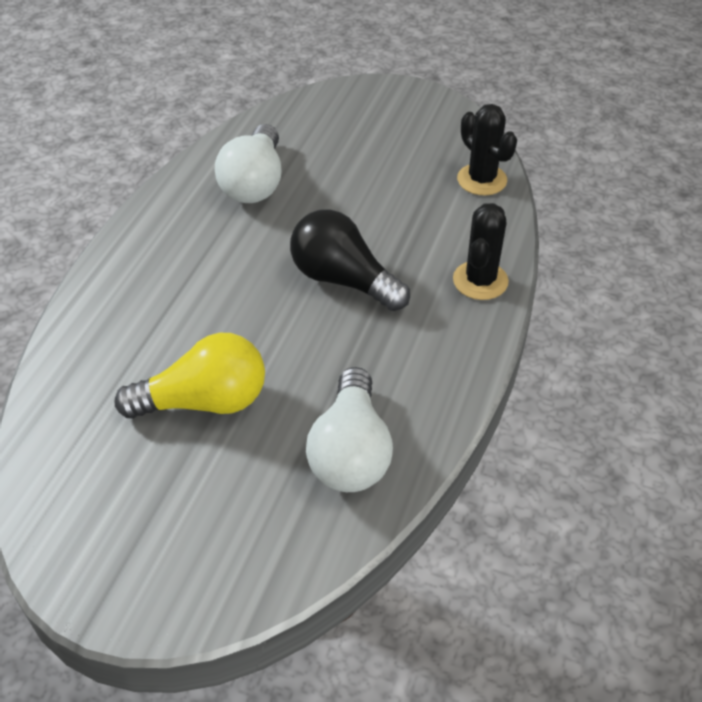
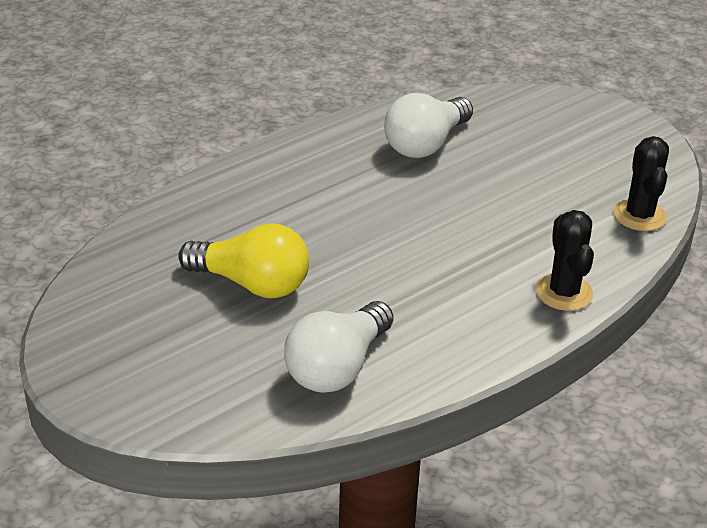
camera: 30 degrees right, 10 degrees down
(343, 280) = (440, 244): black light bulb -> none
(480, 281) = (564, 292): black cactus -> black cactus turned 60 degrees counterclockwise

